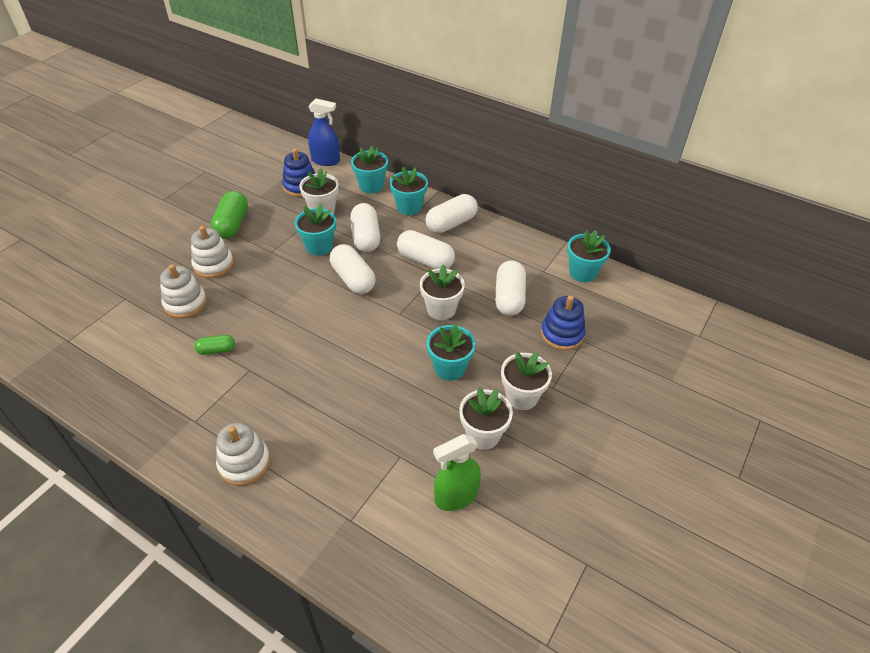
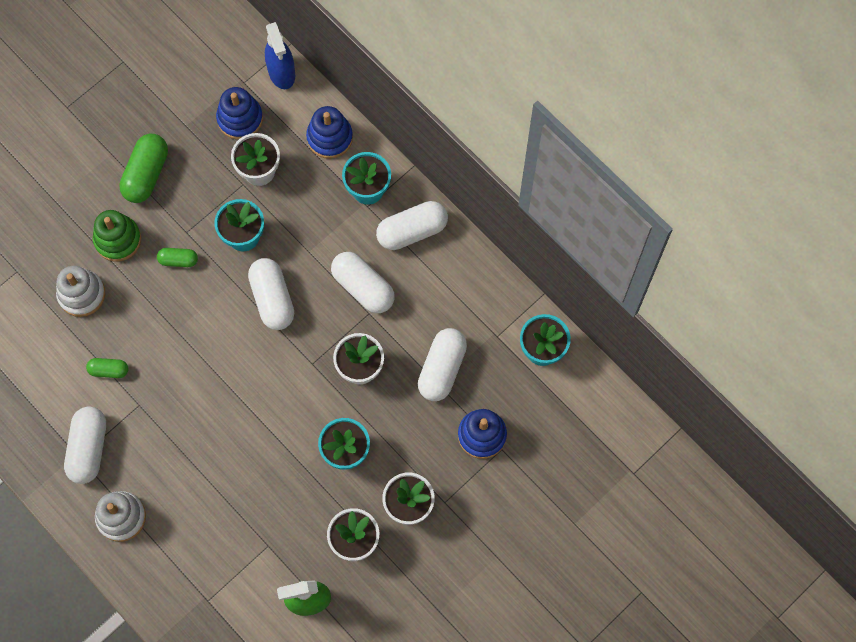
camera: 15 degrees right, 25 degrees up
(213, 265) = (118, 239): white stacking toy -> green stacking toy
(268, 269) = (178, 260): none -> green capsule
(326, 161) = (281, 73): blue spray bottle -> blue spray bottle turned 45 degrees clockwise
(365, 237) = (302, 232): white capsule -> white capsule (88, 448)
(371, 186) = (330, 137): turquoise flower pot -> blue stacking toy

